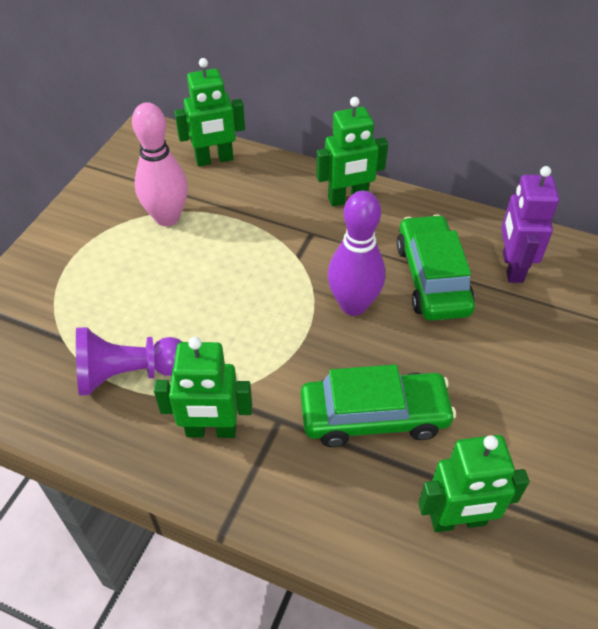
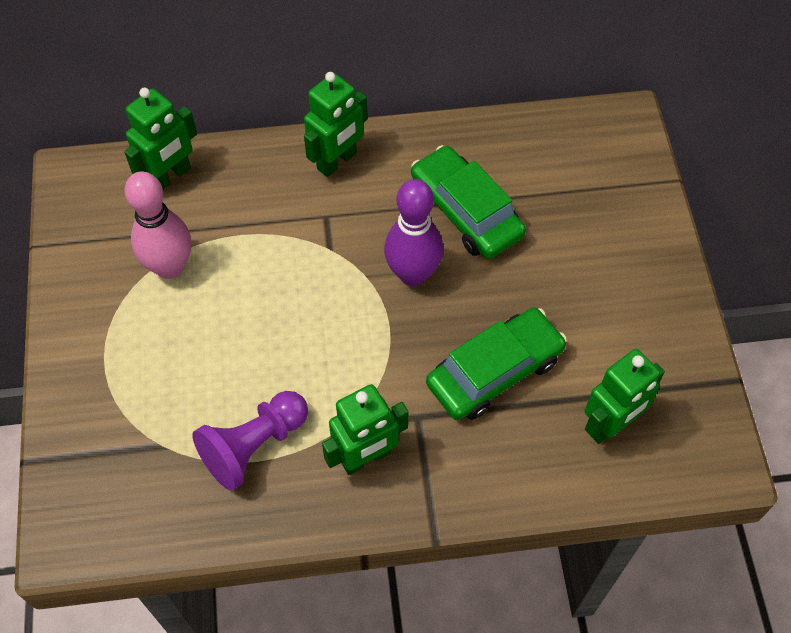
camera: 30 degrees left, 10 degrees up
(512, 267) = (529, 167): purple robot -> none

